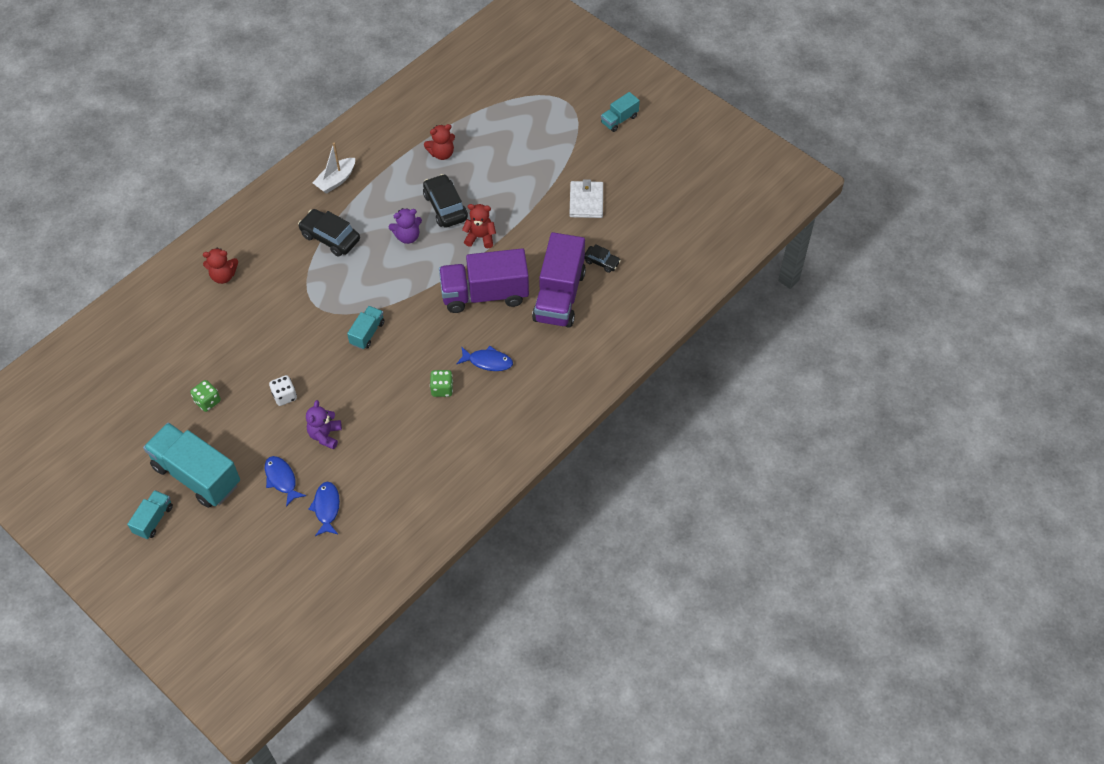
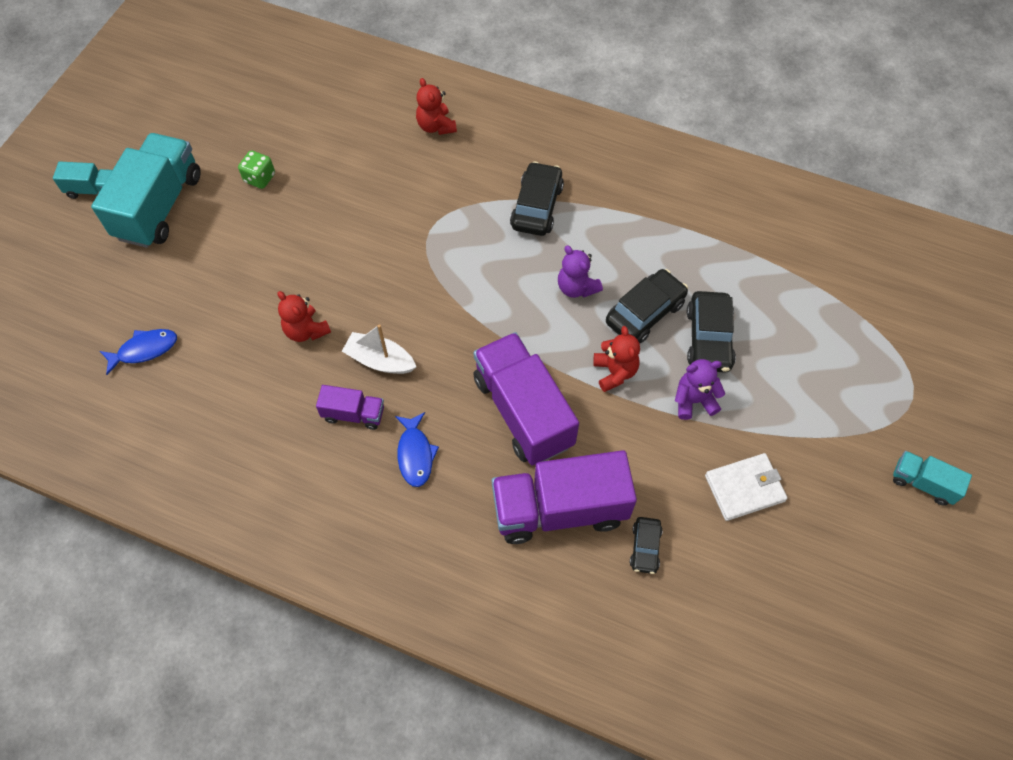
camera: 70 degrees right, 5 degrees up
(282, 479) = (173, 289): blue fish -> none
(284, 396) = (289, 248): white dice -> none
(325, 435) = (246, 310): purple teddy bear -> purple teddy bear (694, 400)
(336, 180) = (626, 180): white boat -> white boat (380, 360)
(367, 333) = (409, 298): turquoise truck -> none
(442, 153) = (730, 277): red teddy bear -> red teddy bear (306, 330)
(442, 389) = (353, 414): green dice -> purple truck
(480, 181) = (708, 338): none -> black car

